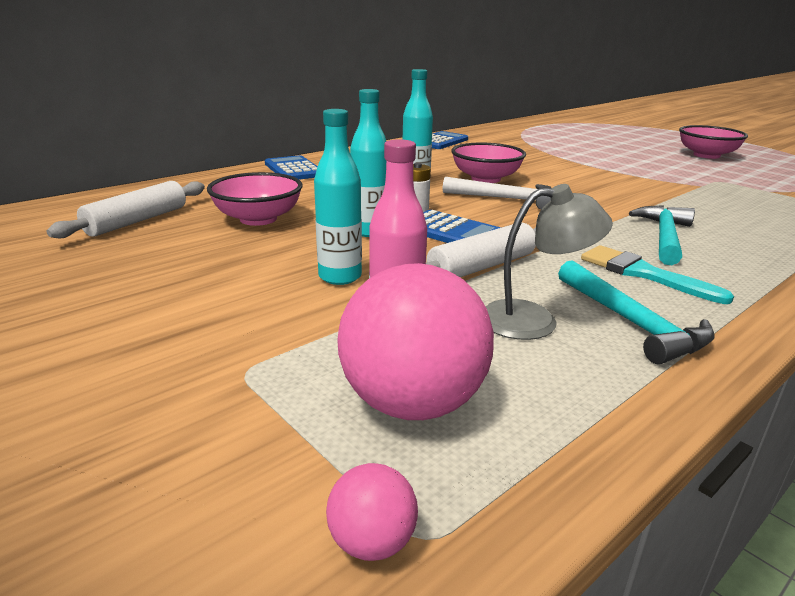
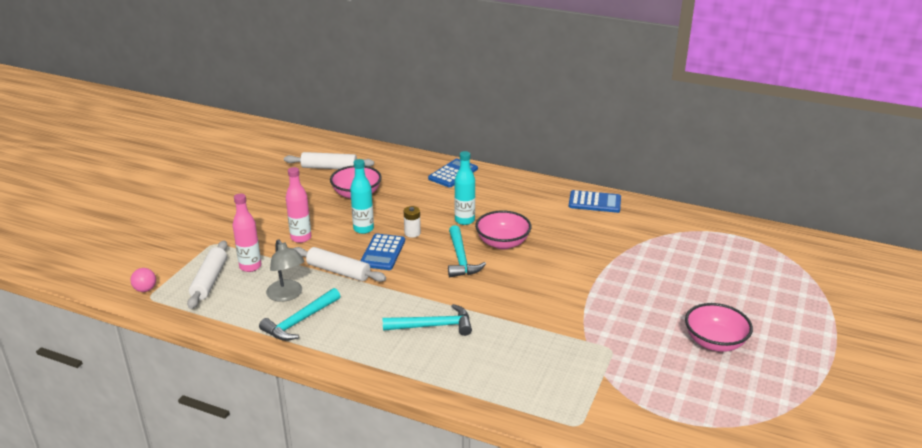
camera: 65 degrees right, 5 degrees up
(340, 277) = (301, 238): turquoise bottle -> pink bottle
(412, 403) = (210, 280): pink ball -> white rolling pin
(505, 199) = (461, 258): white hammer -> turquoise hammer
(642, 273) = (364, 321): turquoise brush -> none

